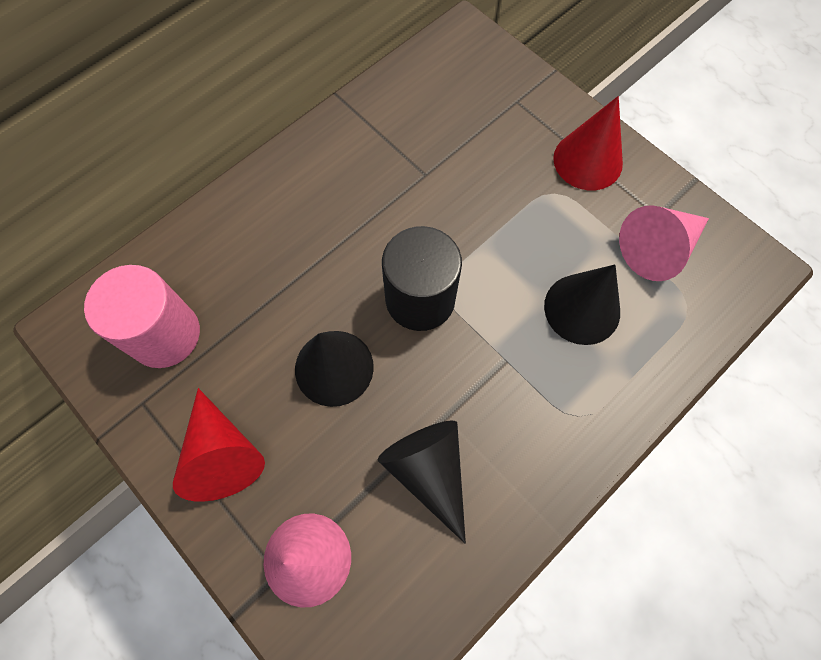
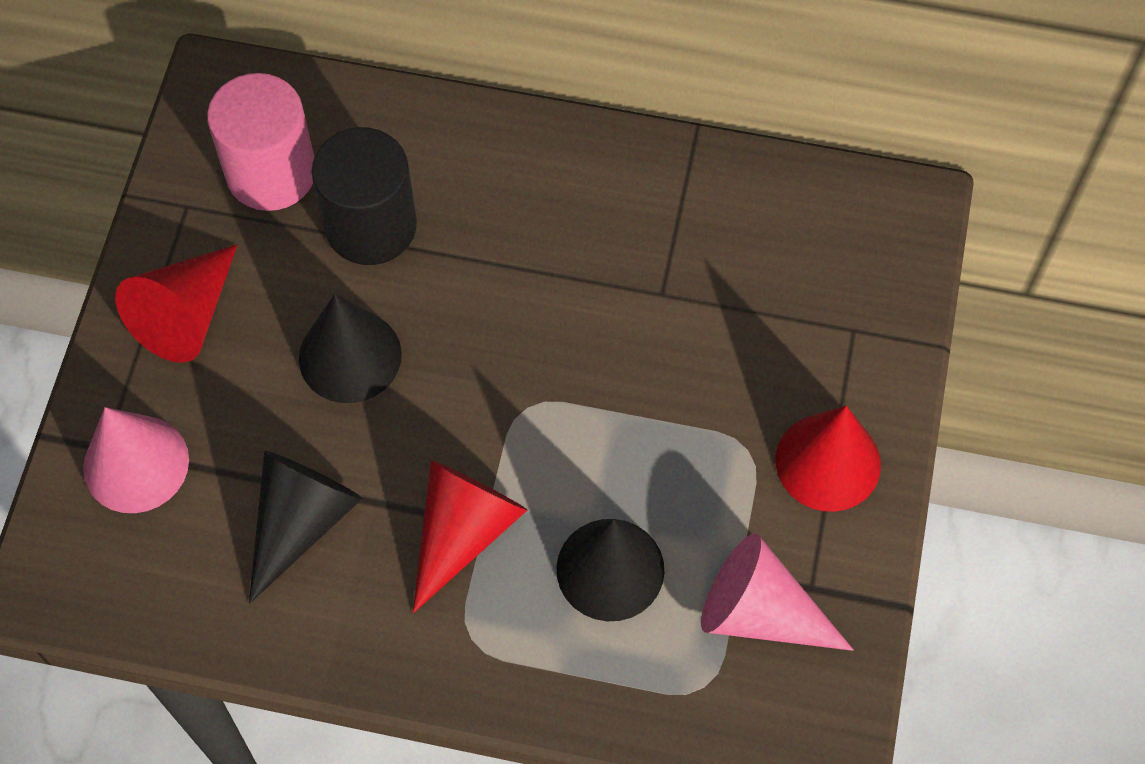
camera: 55 degrees right, 5 degrees down
(420, 299) = (493, 389): black cylinder -> black cylinder (371, 226)
(503, 375) = (463, 531): none -> red cone

